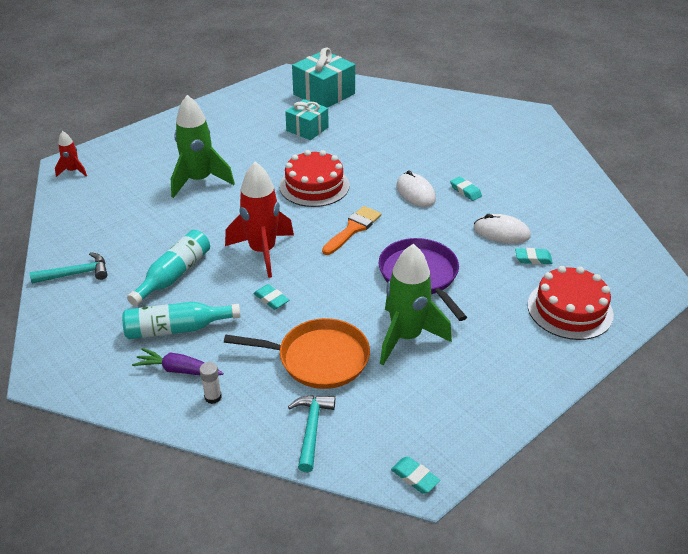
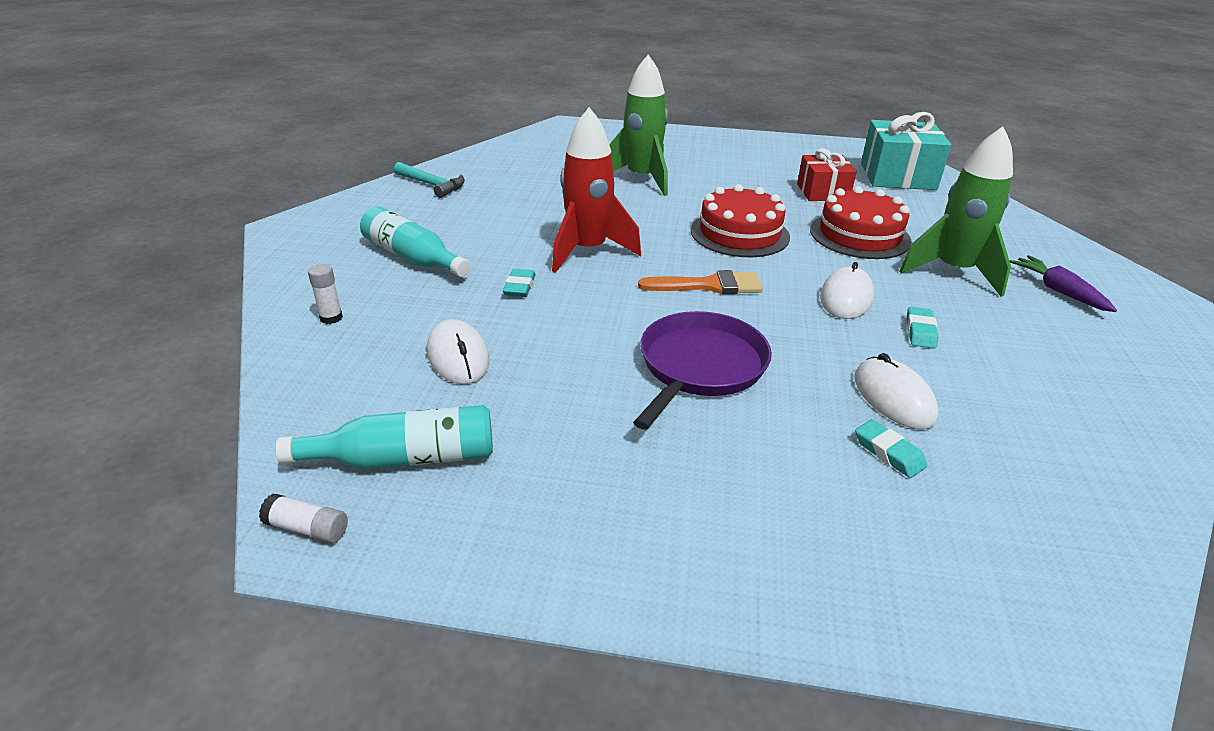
camera: 50 degrees right, 5 degrees down
(73, 171) = (562, 130): red rocket -> none
(174, 275) = (488, 224): turquoise bottle -> turquoise bottle (404, 458)
(178, 370) = (353, 283): purple carrot -> purple carrot (1058, 291)
(307, 129) = (822, 192): turquoise gift -> red gift
(311, 429) = (333, 402): turquoise hammer -> none
(318, 358) = (458, 356): orange pan -> white mouse
(406, 337) = (569, 405): green rocket -> green rocket (953, 272)
(415, 477) = (307, 529): turquoise eraser -> white glue stick
(570, 309) = (836, 546): red cake -> red cake (859, 235)

